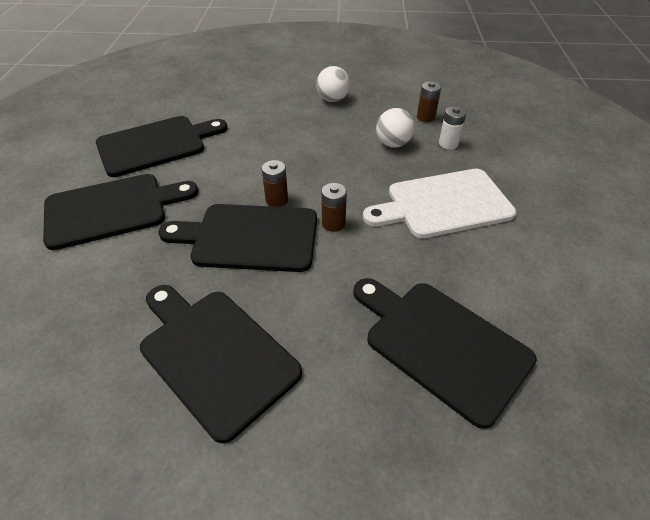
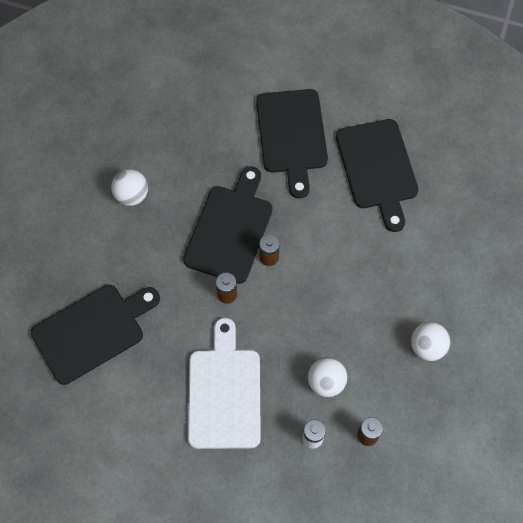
camera: 105 degrees right, 20 degrees up
(215, 355) = (132, 195): black cutting board -> white ball

